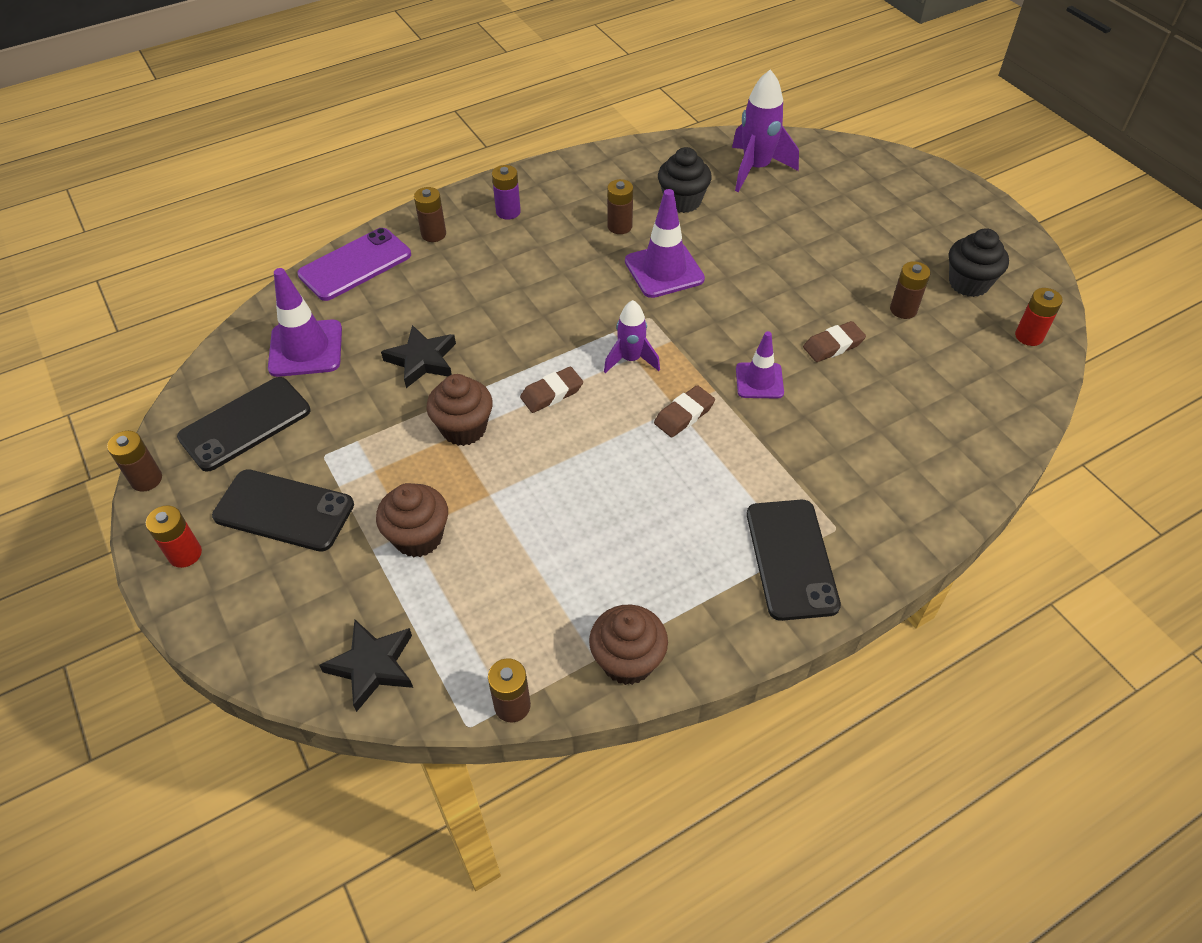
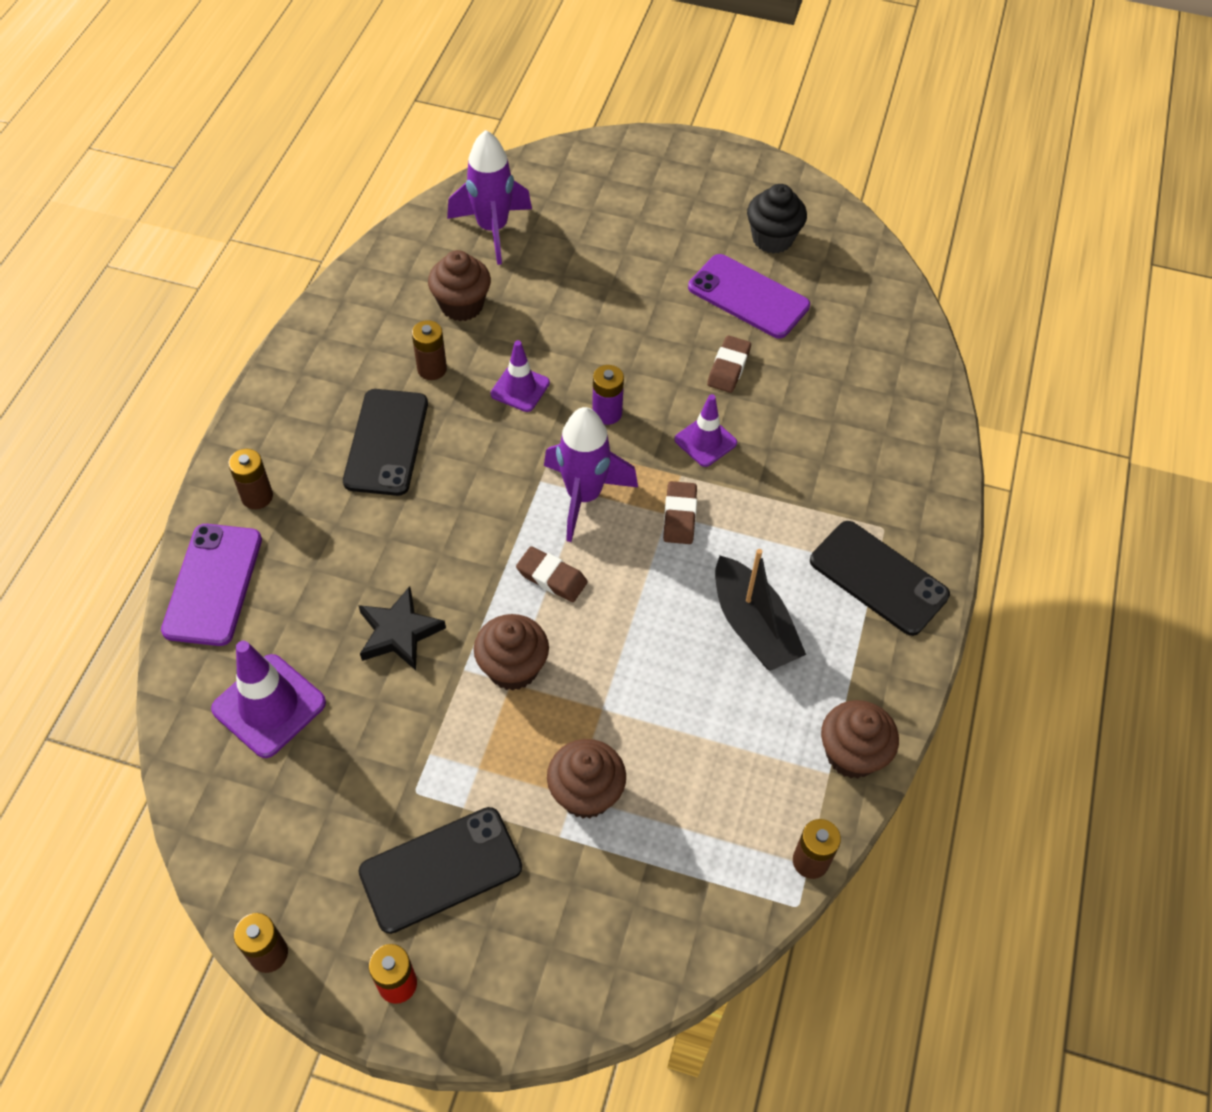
camera: 45 degrees left, 5 degrees up
(245, 424) = (301, 824): black phone -> black phone (386, 442)
(372, 666) = (674, 928): black star -> none
(508, 212) = (306, 423): purple battery -> purple battery (607, 413)
(552, 393) = (552, 577): brown eraser -> brown eraser turned 75 degrees counterclockwise
(631, 359) = (584, 496): purple rocket -> purple rocket, size x1.59
(654, 520) = (753, 626): none -> black boat
(664, 270) = (520, 388): purple traffic cone -> purple traffic cone, size x0.64
(682, 201) = (462, 305): black cupcake -> brown cupcake
(903, 309) = (748, 297): brown battery -> purple phone
(1029, 336) = (858, 260): red battery -> none

